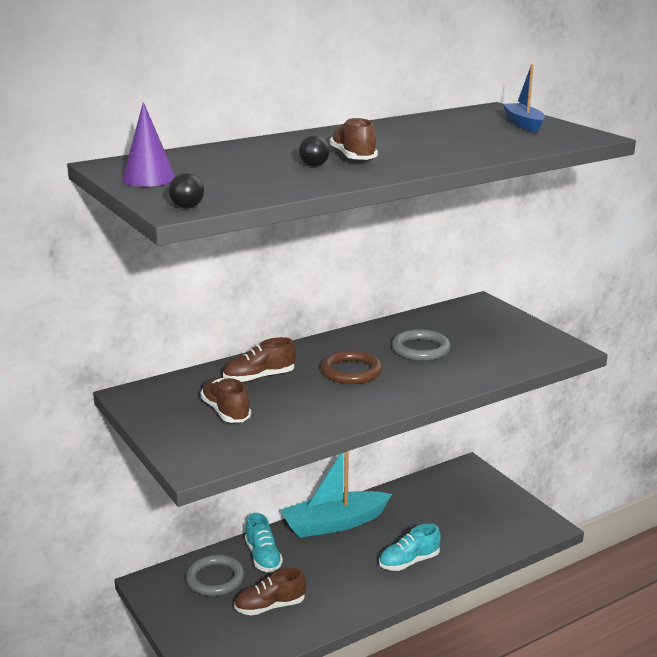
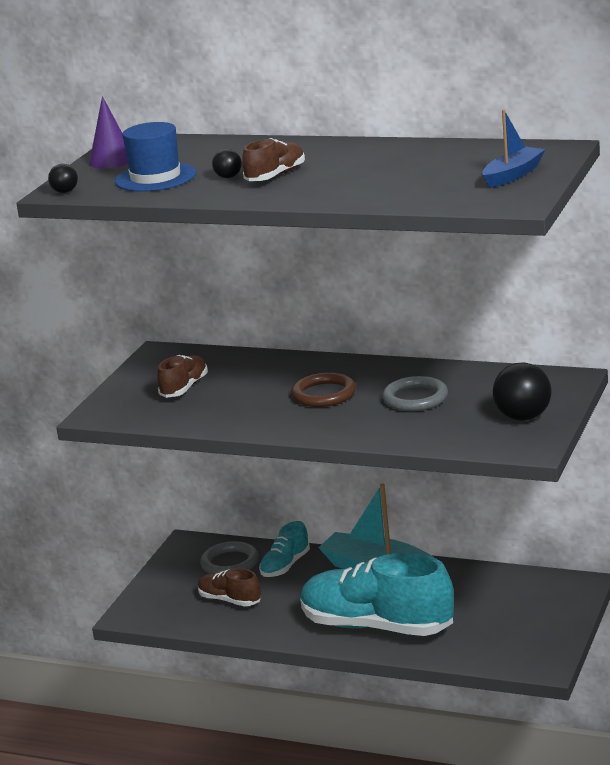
camera: 55 degrees right, 0 degrees up
(245, 179) = (155, 177): none -> blue hat
(259, 377) = (256, 373): brown shoe -> none
(409, 562) = (377, 626): turquoise shoe -> turquoise shoe, size x2.12
(515, 334) = (523, 417): none -> black ball

